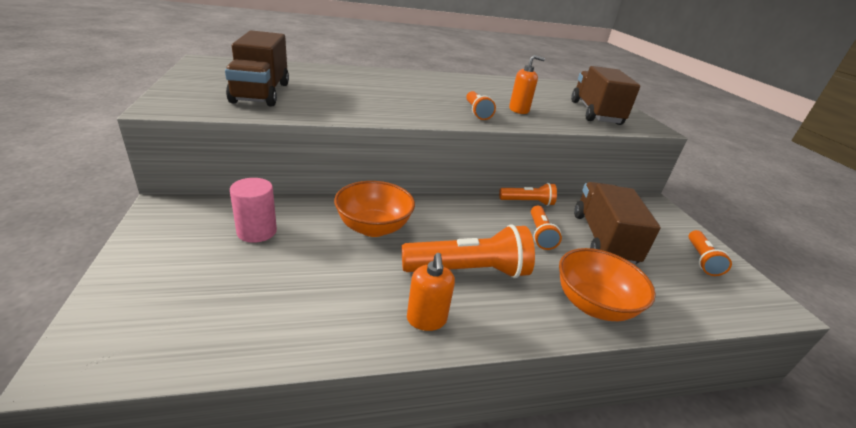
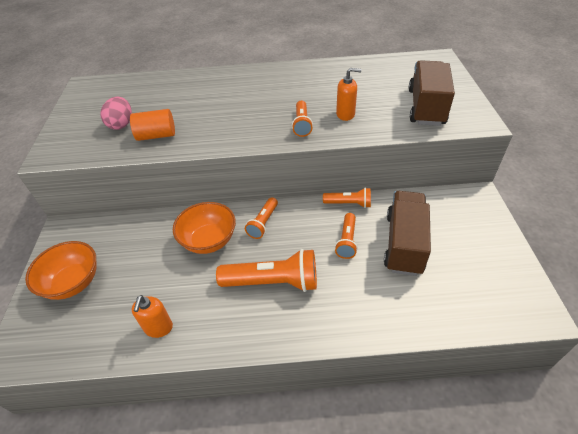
camera: 15 degrees right, 15 degrees up
(257, 231) = (123, 249): pink cylinder -> none
(261, 93) = (121, 124): brown truck -> pink egg
(309, 104) = (156, 135): none -> orange cylinder
(426, 319) = (229, 328): orange soap dispenser -> orange soap dispenser (158, 328)
(593, 305) = (365, 314): orange bowl -> orange bowl (73, 282)
(701, 259) = (492, 264): orange flashlight -> orange flashlight (263, 223)

